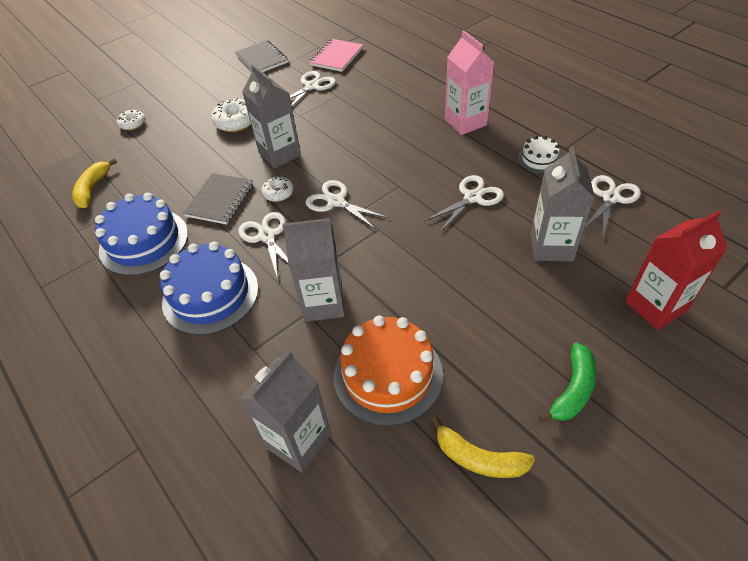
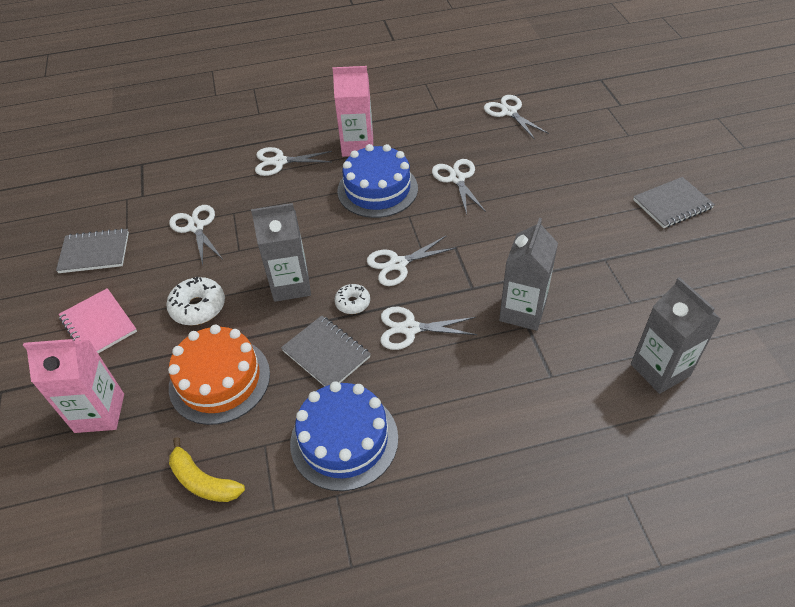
camera: 65 degrees left, 0 degrees up
(132, 124) = (99, 413): white donut -> pink carton
(210, 295) = (463, 394): blue cake -> blue cake (377, 189)
(336, 57) = (162, 192): pink notebook -> pink notebook (99, 325)
(388, 375) = (618, 294): orange cake -> orange cake (219, 380)
(411, 91) = (279, 162): none -> white scissors
(478, 458) = (710, 271): yellow banana -> none
(539, 159) = (440, 127): white cake -> none
(551, 247) = (539, 160): grey carton -> none
(572, 390) = (672, 204): green banana -> grey notebook
(655, 306) = (621, 138): red carton -> none

